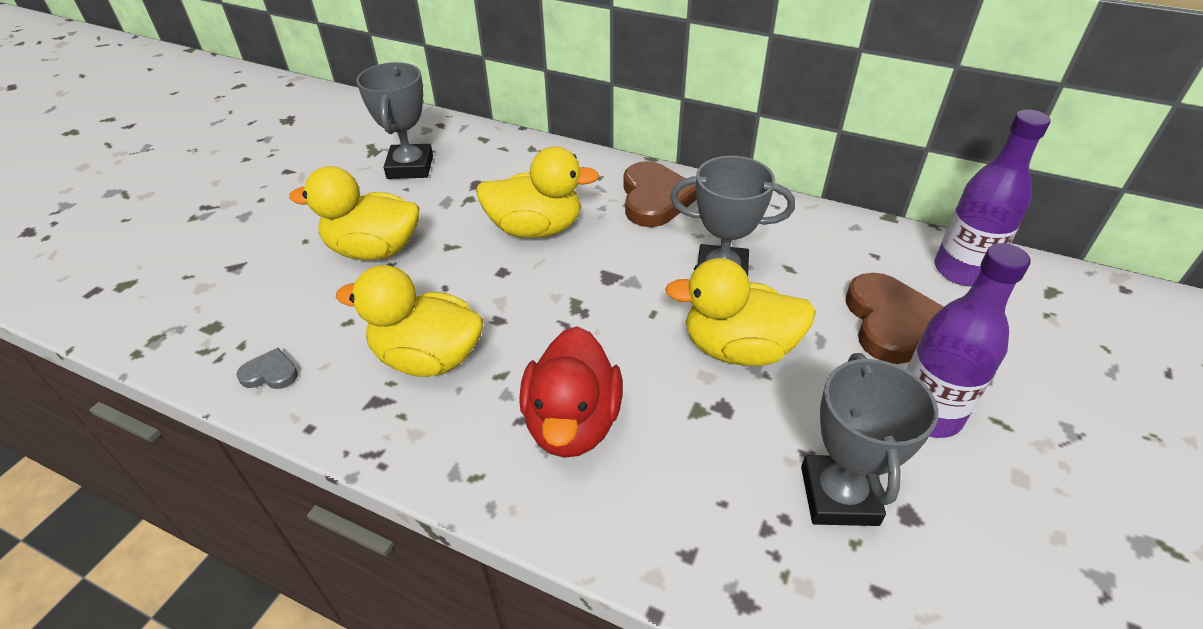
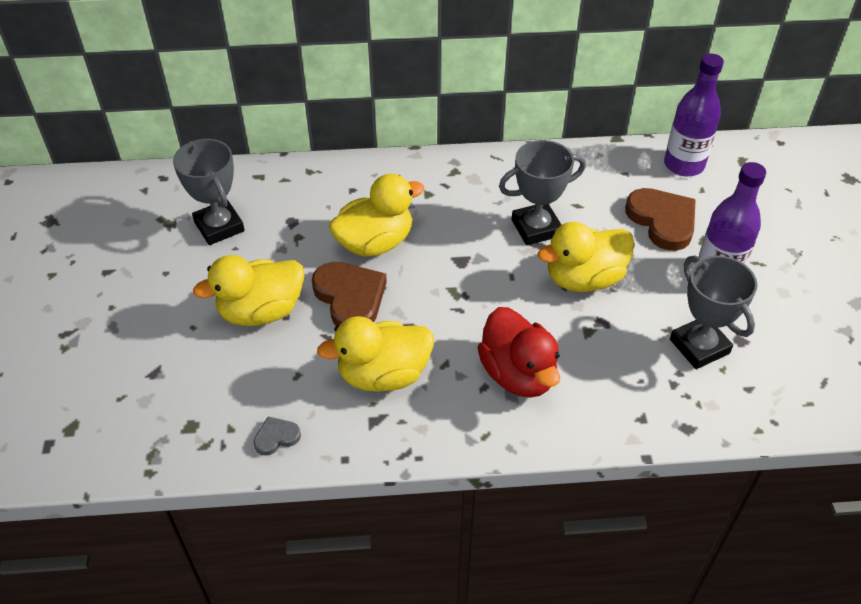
camera: 30 degrees left, 5 degrees up
(655, 199) = (445, 183): brown heart -> brown heart (350, 298)

